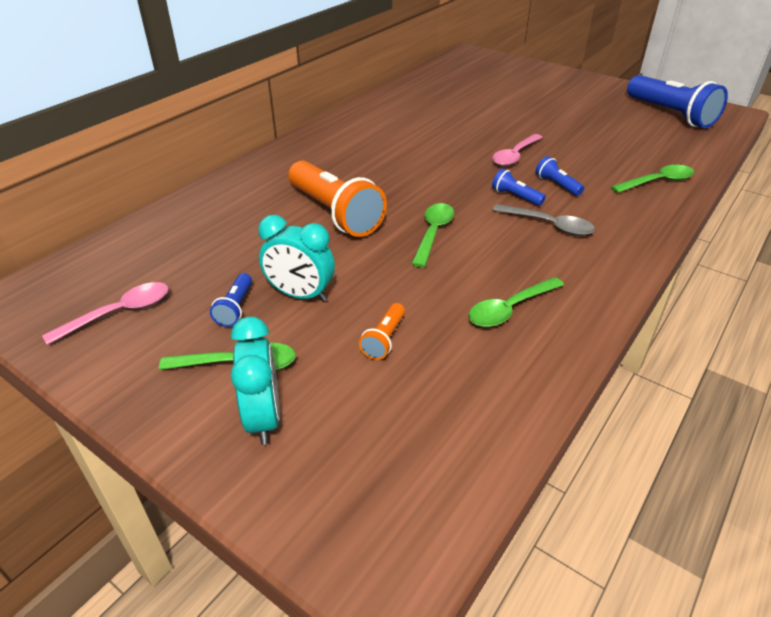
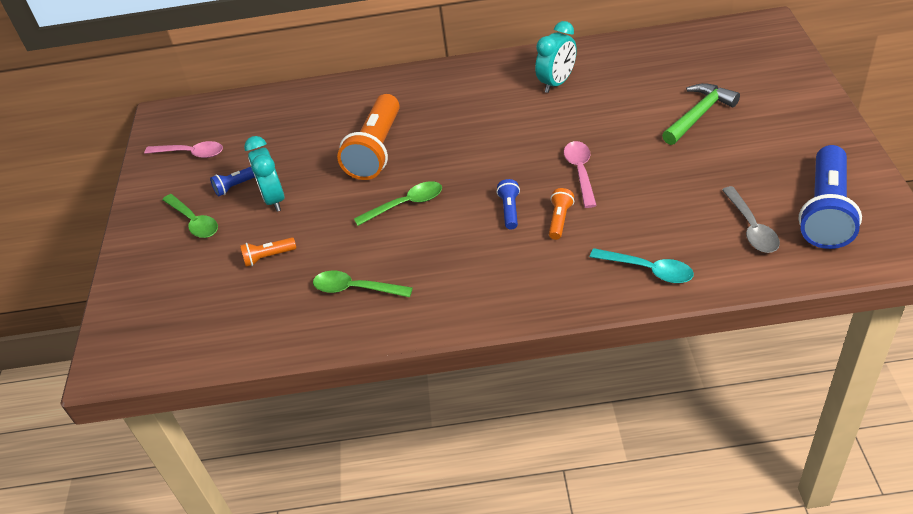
camera: 55 degrees right, 5 degrees up
(264, 417) = (165, 258): turquoise clock -> turquoise clock (557, 83)
(515, 155) = (580, 172): pink spoon -> pink spoon turned 90 degrees clockwise
(521, 101) = (699, 115): none -> green hammer
(549, 225) = (488, 249): grey spoon -> grey spoon (751, 227)
(557, 185) = (560, 220): blue flashlight -> orange flashlight
(657, 182) = (648, 270): green spoon -> turquoise spoon

